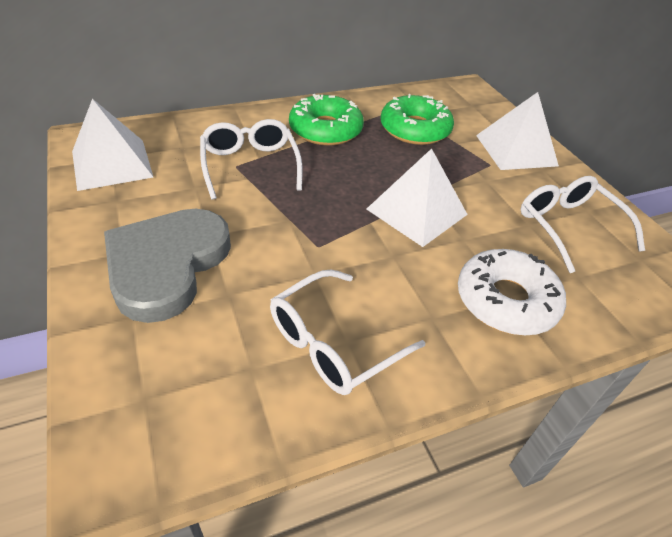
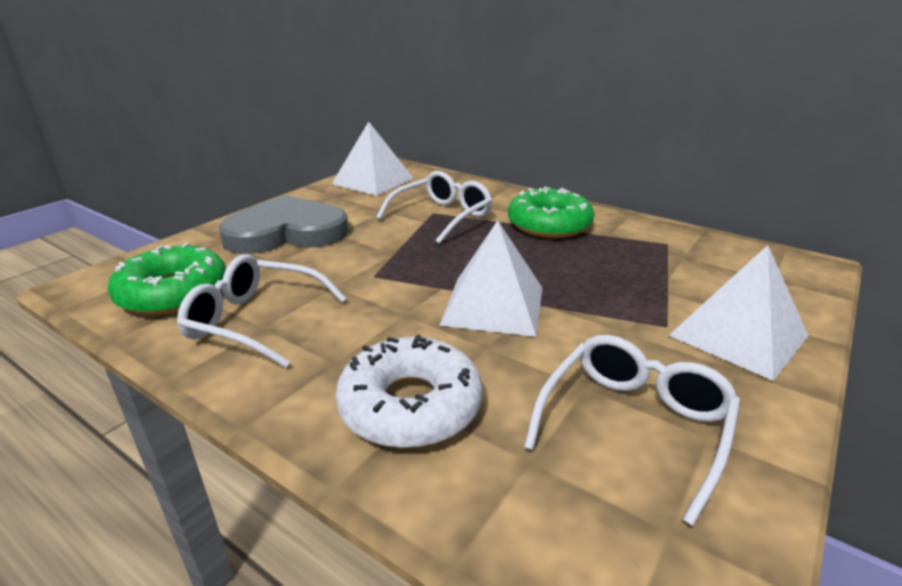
camera: 60 degrees right, 15 degrees down
(415, 129) = (641, 262): green donut -> green donut (173, 293)

